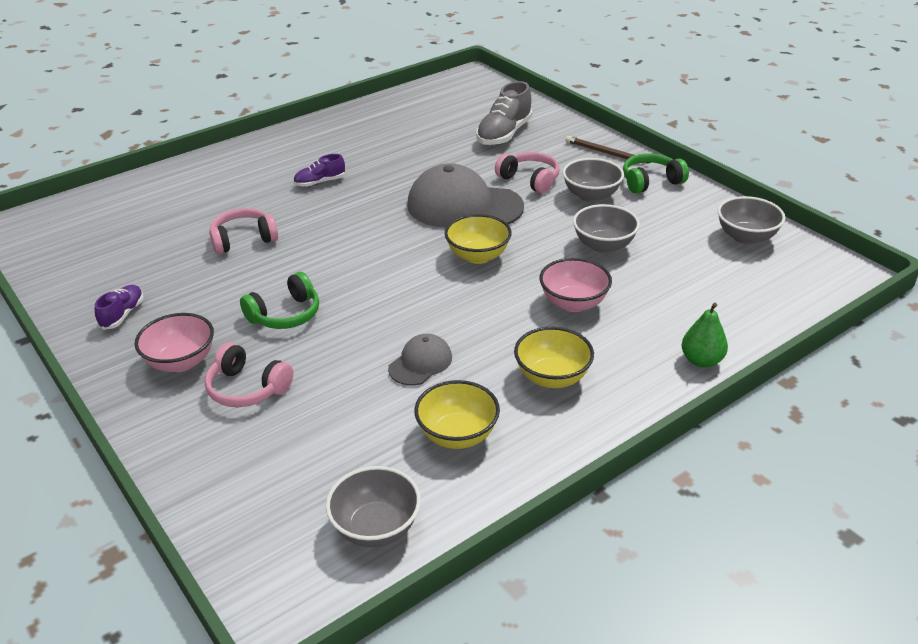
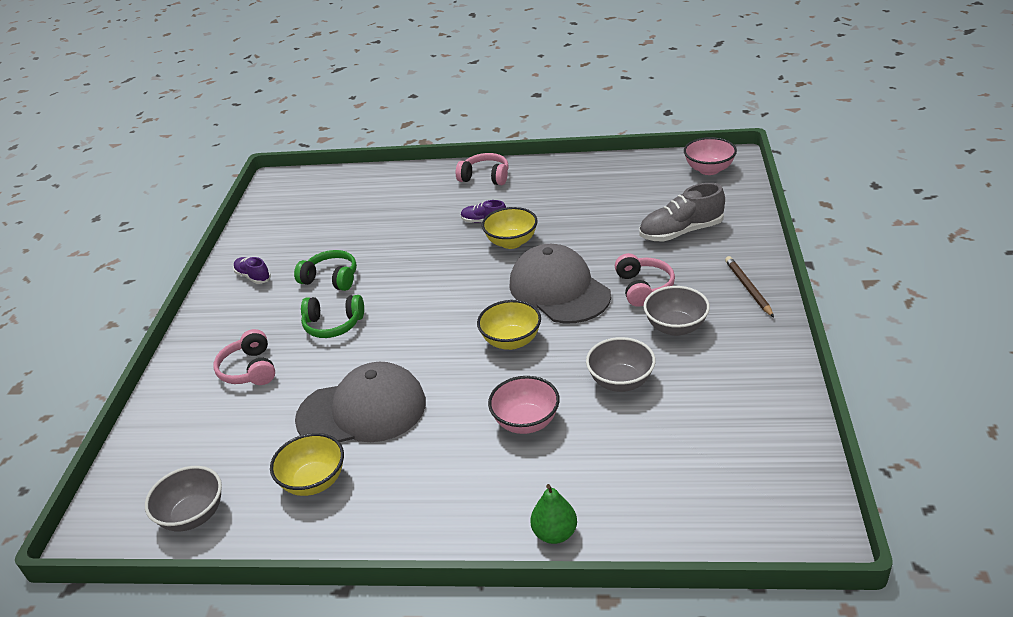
camera: 45 degrees right, 0 degrees up
(123, 314) = (253, 277): purple shoe -> purple shoe turned 105 degrees counterclockwise
(181, 362) = (241, 329): pink bowl -> pink bowl (709, 169)
(243, 240) = (380, 250): pink headphones -> pink headphones (485, 177)
(420, 363) = (362, 410): grey cap -> grey cap, size x2.06
(552, 377) = (428, 476): yellow bowl -> yellow bowl (511, 242)
(650, 182) = (750, 337): green headphones -> green headphones (331, 279)
(746, 237) = (764, 440): grey bowl -> none

